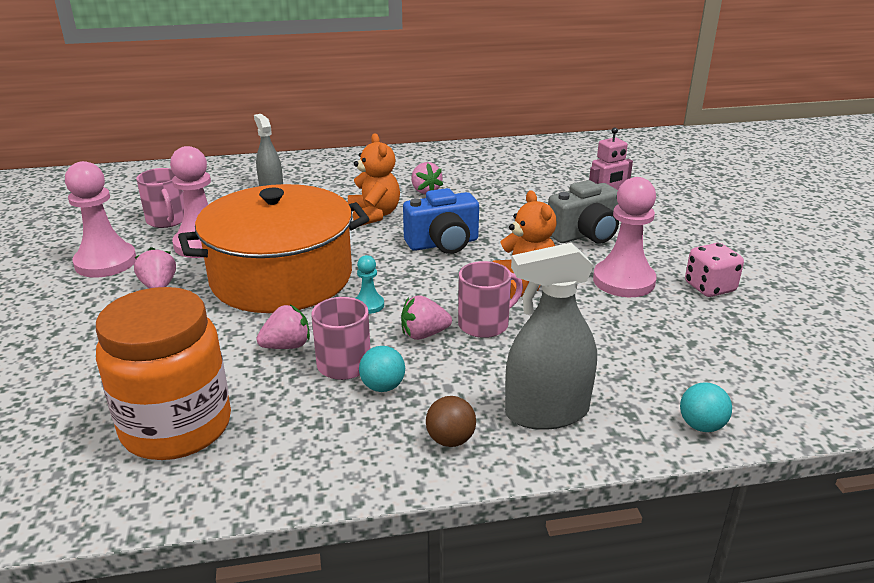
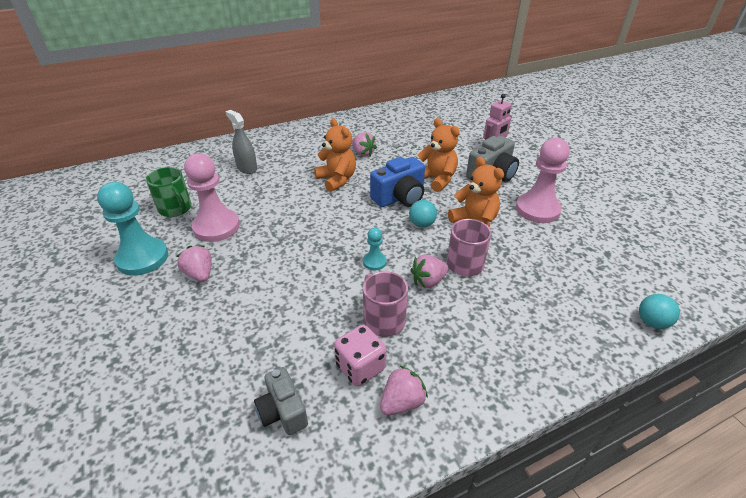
camera: 15 degrees left, 10 degrees up
(106, 262) = (142, 258): pink pawn -> turquoise pawn
(167, 220) = (176, 209): pink mug -> green mug
(176, 427) = (283, 411): orange jar -> grey camera
(281, 277) = (295, 248): orange pot -> none
(287, 346) = (332, 312): pink strawberry -> pink strawberry (402, 402)
(383, 387) = (423, 335): turquoise ball -> turquoise ball (422, 224)
(450, 440) = (497, 374): brown ball -> none
(505, 230) = (436, 179): none -> orange teddy bear
(547, 412) = (549, 333): grey spray bottle -> none
(709, 287) = (593, 206): pink dice -> pink dice (360, 367)

